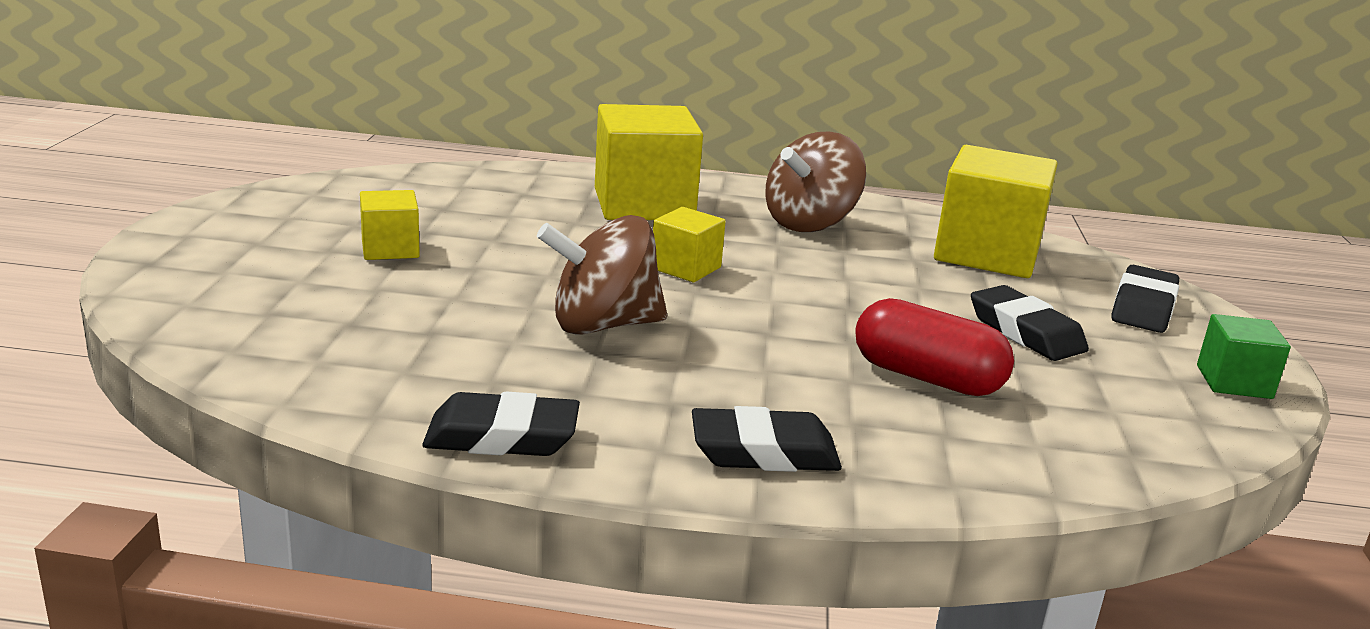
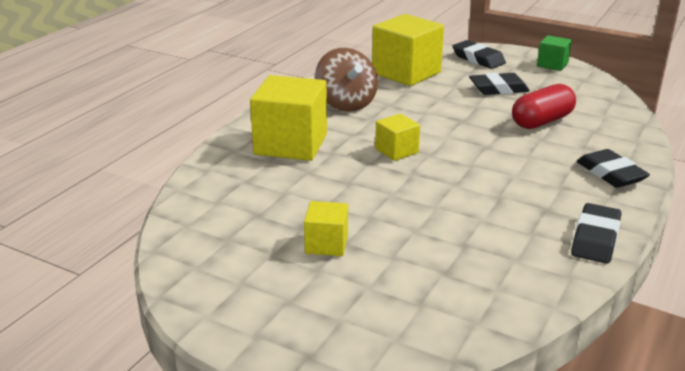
camera: 65 degrees left, 5 degrees up
(603, 325) = (467, 189): brown spinning top -> none
(764, 452) = (610, 174): black eraser -> black eraser turned 45 degrees counterclockwise

